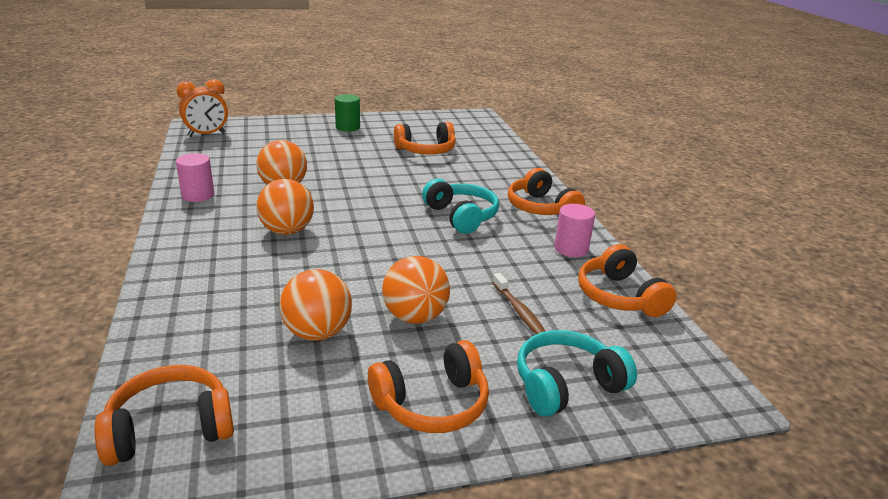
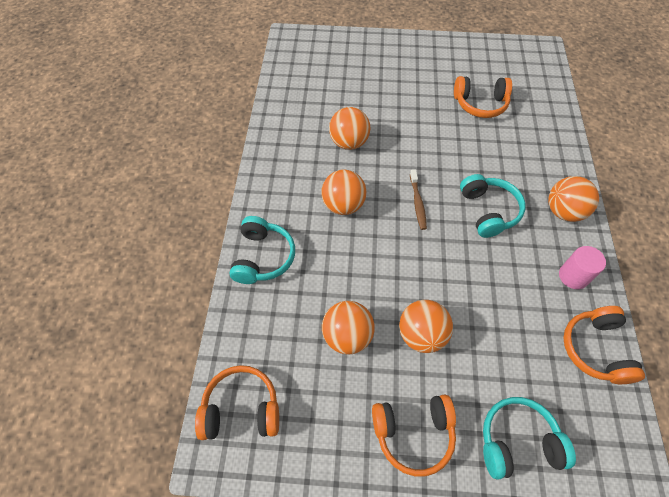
camera: 20 degrees right, 30 degrees up
(185, 284) = (263, 257): none -> turquoise headphones
(198, 195) = (282, 143): pink cylinder -> none
(207, 134) = (297, 53): orange clock -> none
(348, 127) = (417, 56): green cylinder -> none
(519, 311) = (505, 348): brown toothbrush -> brown toothbrush (417, 203)
(541, 208) = (563, 211): orange headphones -> orange ball

